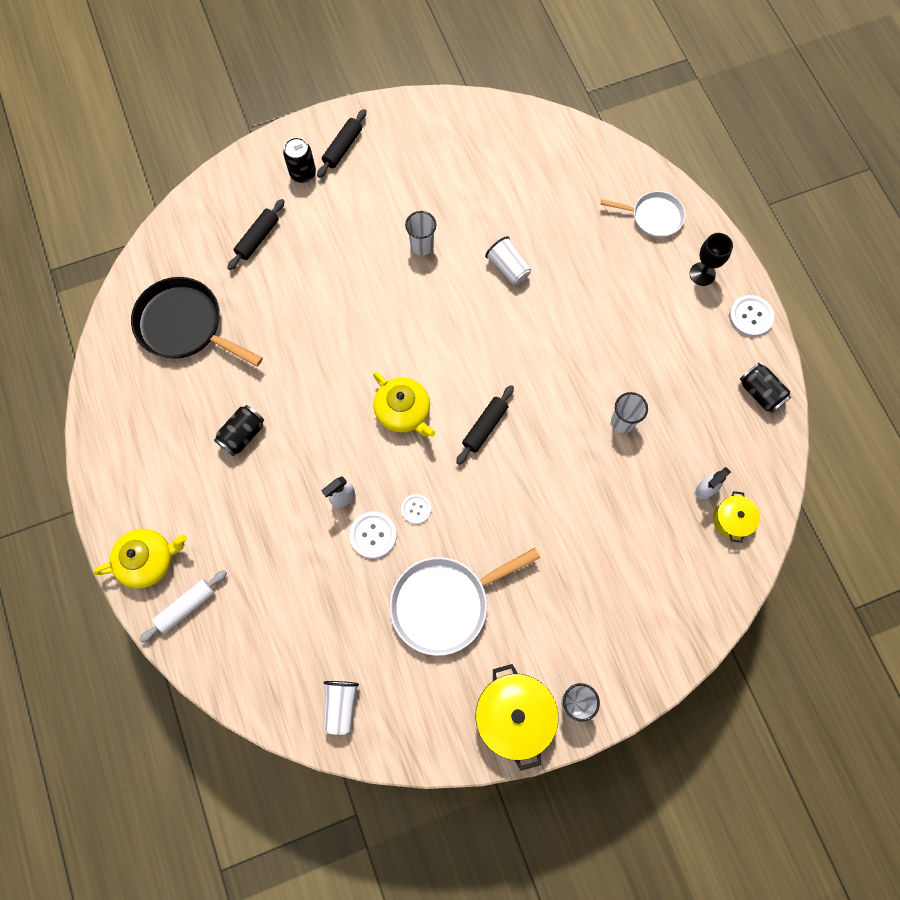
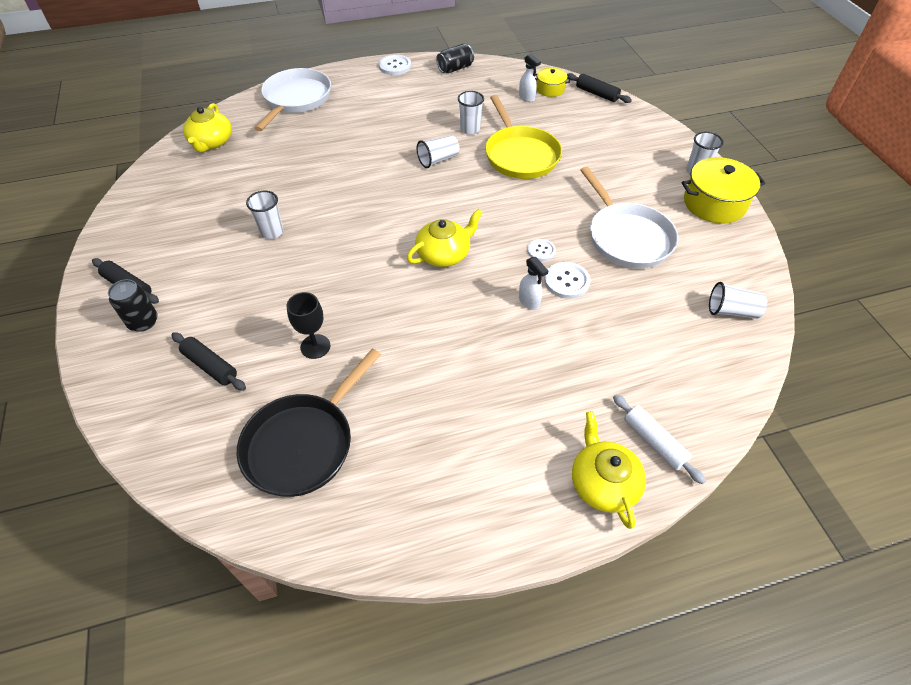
camera: 85 degrees left, 20 degrees down
(242, 434) = (454, 385): black can -> none
(484, 427) = (466, 203): black rolling pin -> black rolling pin (597, 94)
(508, 268) = (315, 179): white cup -> white cup (438, 160)
(557, 152) = (211, 142): none -> yellow teapot
(579, 483) = (520, 155): none -> yellow pan
(653, 217) = (296, 99): white pan -> white pan, size x1.64
(702, 274) = (354, 82): black goblet -> black goblet (315, 346)

